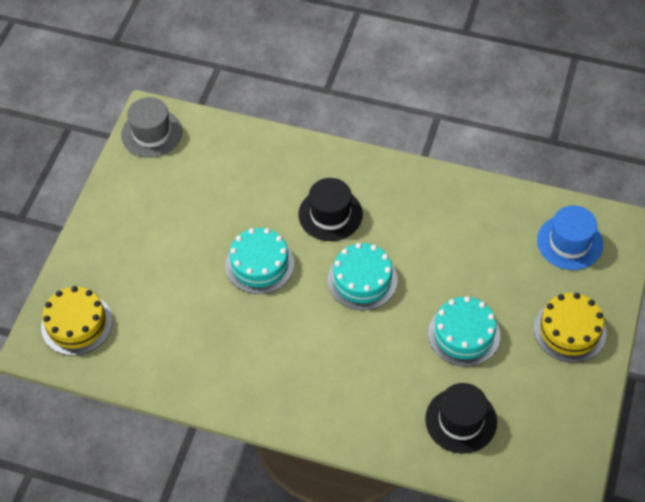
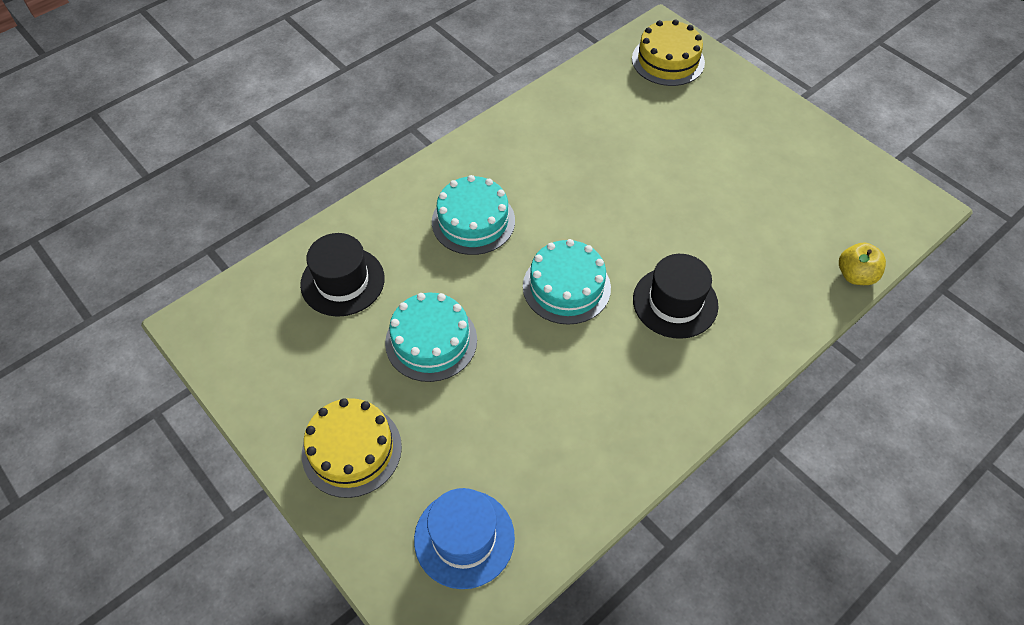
camera: 120 degrees right, 0 degrees up
(152, 133) = (890, 197): grey hat -> none
(238, 130) = (855, 275): none -> yellow apple
(259, 264) = (647, 211): turquoise cake -> turquoise cake (473, 221)

